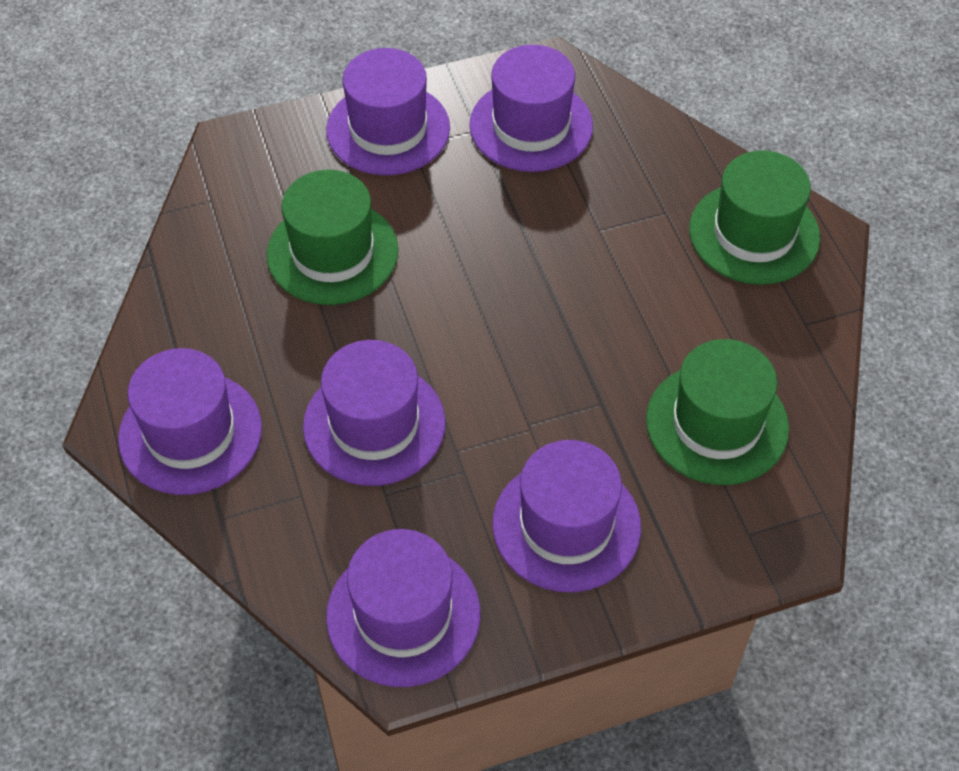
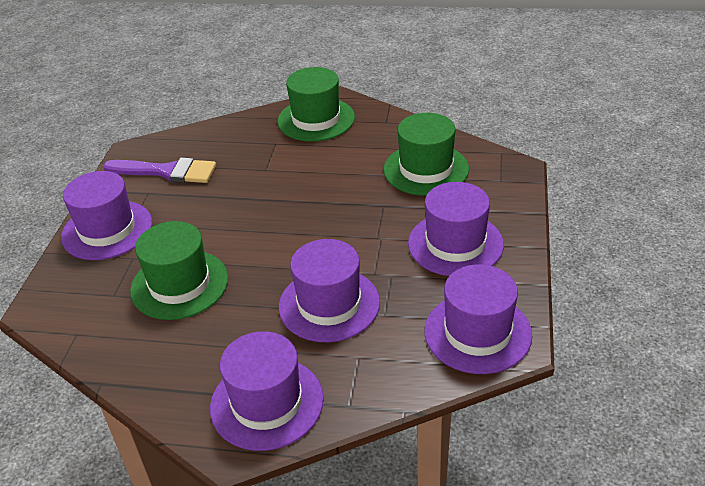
camera: 60 degrees left, 15 degrees down
(531, 126) = (167, 172): purple hat -> purple brush

